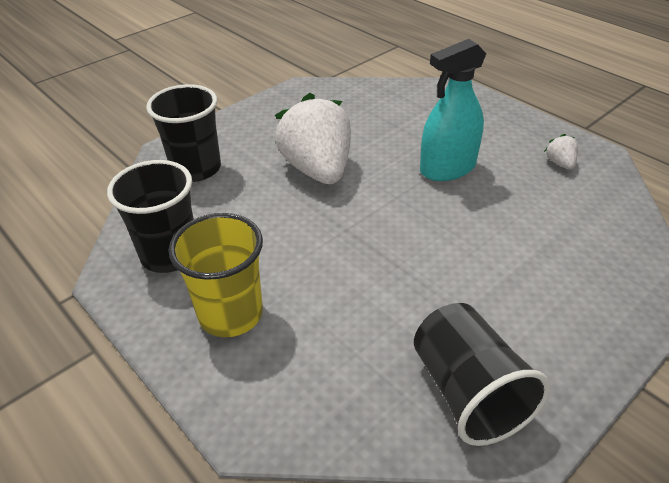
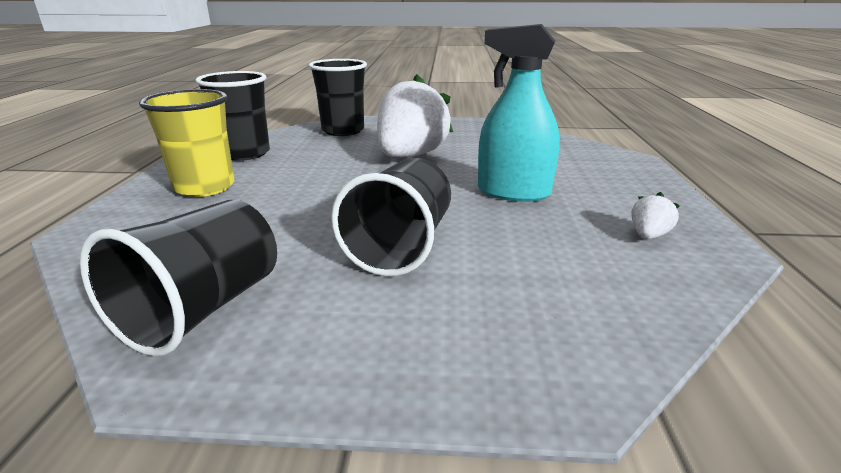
camera: 45 degrees right, 15 degrees down
(472, 262) = (401, 246): none -> black cup

